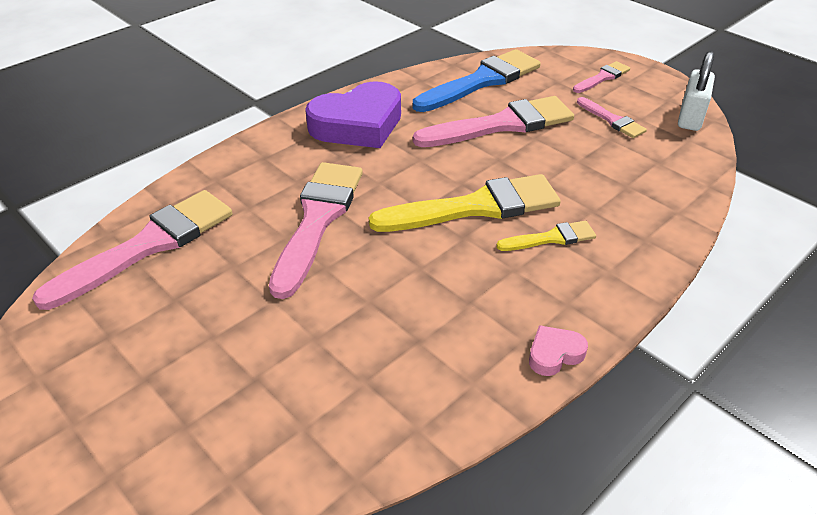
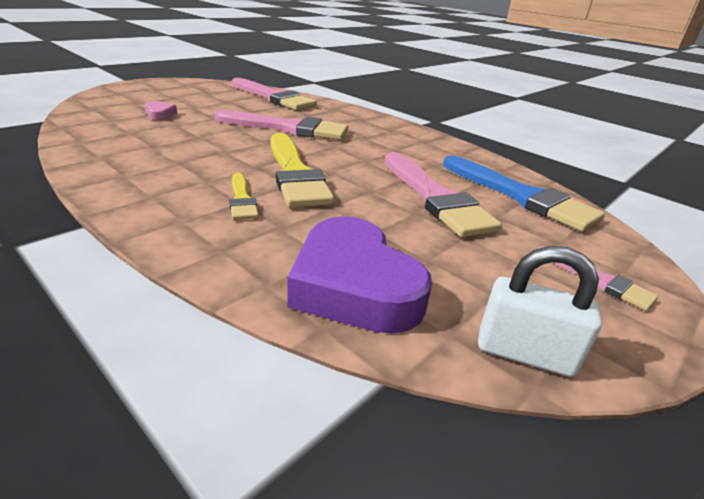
camera: 85 degrees right, 10 degrees down
(358, 124) = (412, 143): purple heart -> purple heart (354, 286)
(554, 354) = (100, 184): pink heart -> pink heart (159, 114)
(612, 120) = (477, 269): pink brush -> none

